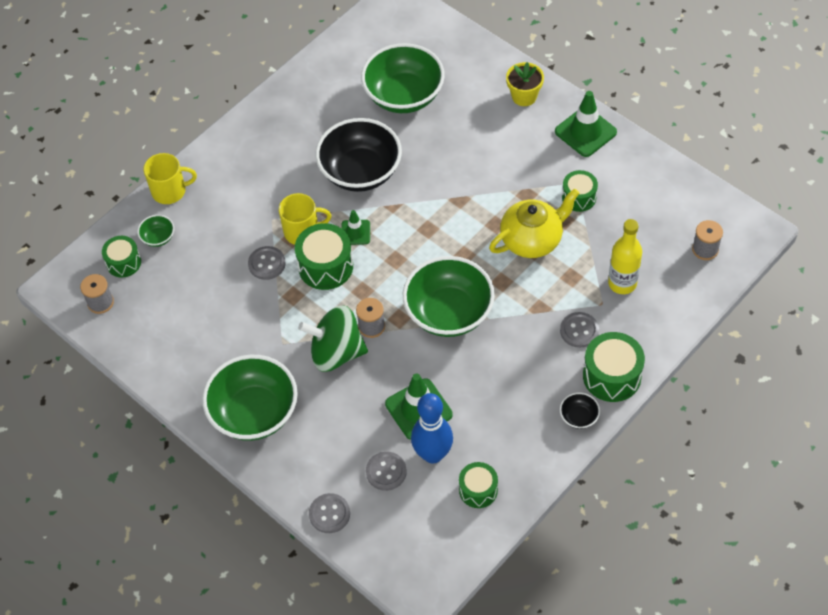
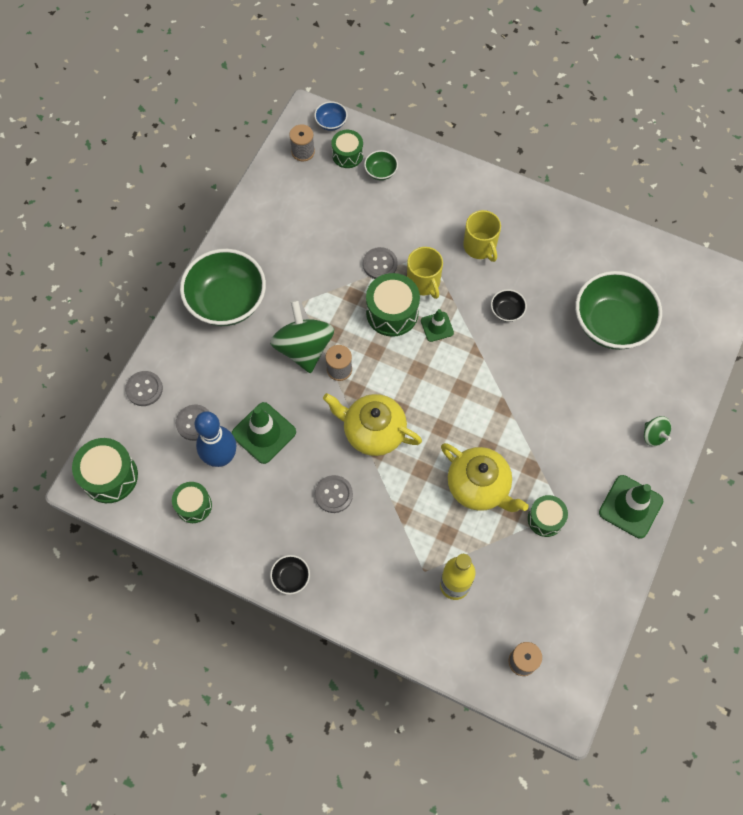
camera: 70 degrees right, 10 degrees up
(76, 268) = (331, 123): none -> blue bowl
(170, 191) = (432, 164): yellow mug -> yellow mug (480, 246)
(360, 172) = (507, 311): black bowl -> black bowl, size x0.42
(449, 313) = (373, 431): green bowl -> yellow teapot
(524, 96) = (653, 435): yellow flower pot -> green spinning top
(579, 330) = (387, 556): grey button -> grey button (333, 494)
(612, 376) = (344, 599): green drum -> green drum (110, 476)

